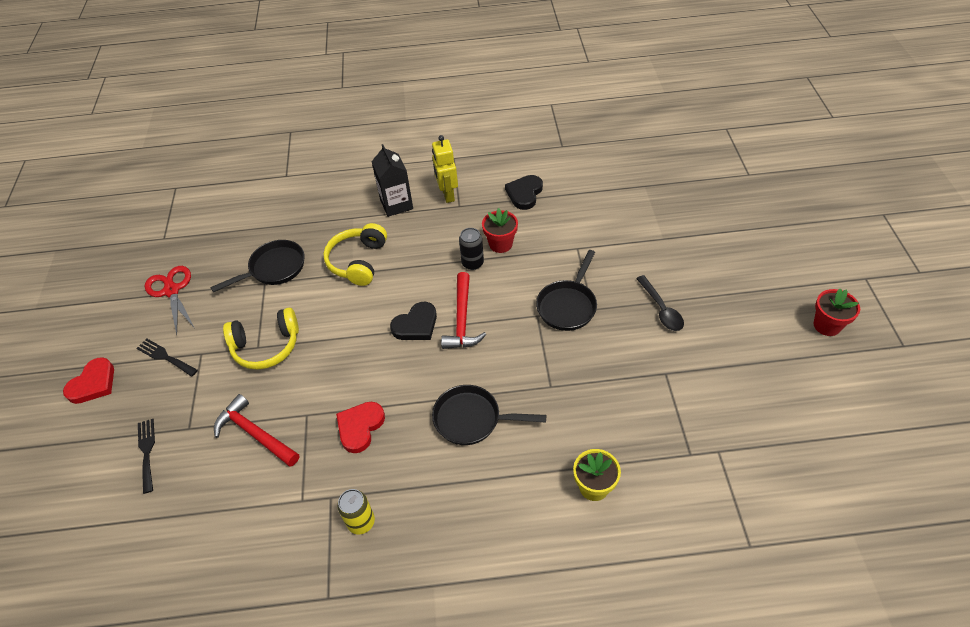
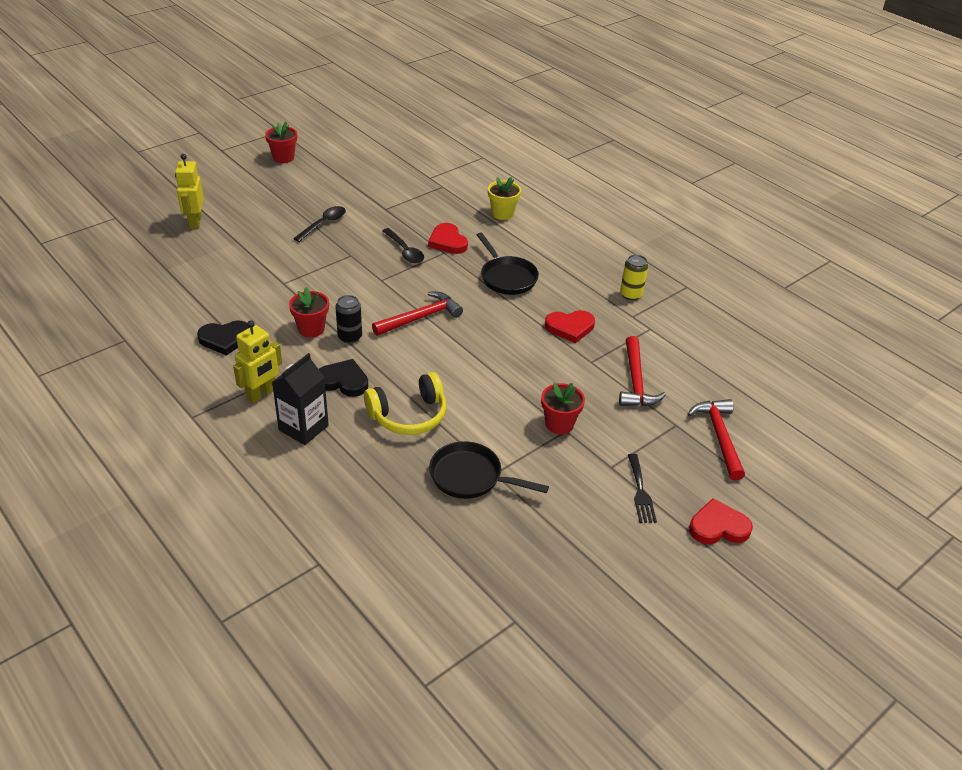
camera: 130 degrees left, 10 degrees down
(147, 452) = (719, 437): black fork -> red hammer
(171, 290) = (572, 548): red scissors -> none
(266, 346) = (559, 424): yellow headphones -> red flower pot
(416, 325) = (450, 341): black heart -> black heart (343, 381)
(567, 399) = (447, 242): none -> red heart
(568, 305) = (357, 268): black pan -> none
(573, 354) = (405, 251): none -> black spoon
(714, 220) = (195, 222): none -> yellow robot

